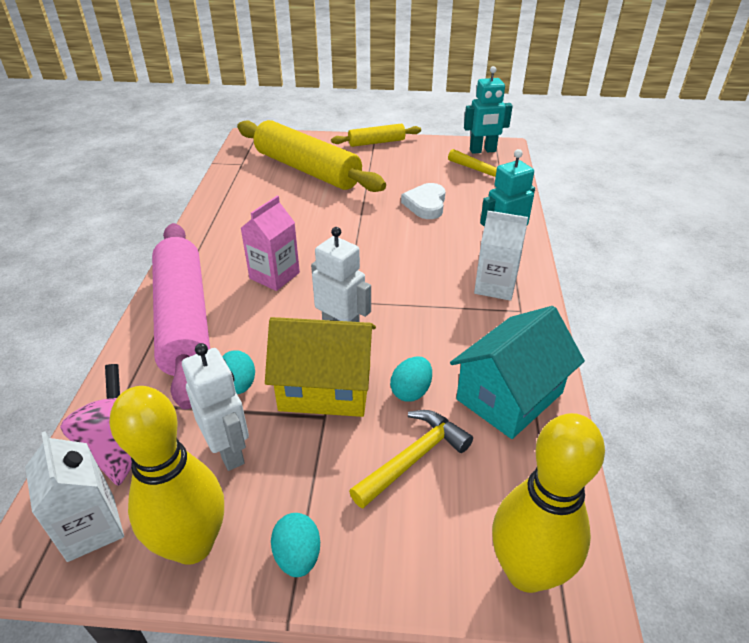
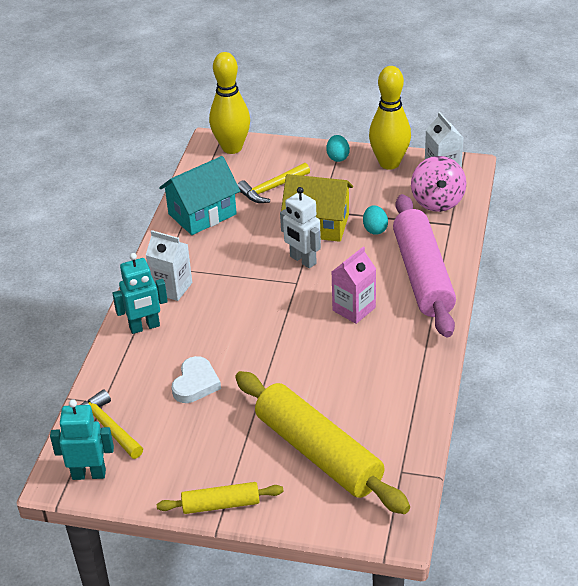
camera: 170 degrees left, 0 degrees up
(229, 451) = (376, 197): white robot -> none
(411, 391) = (263, 220): turquoise egg -> none

